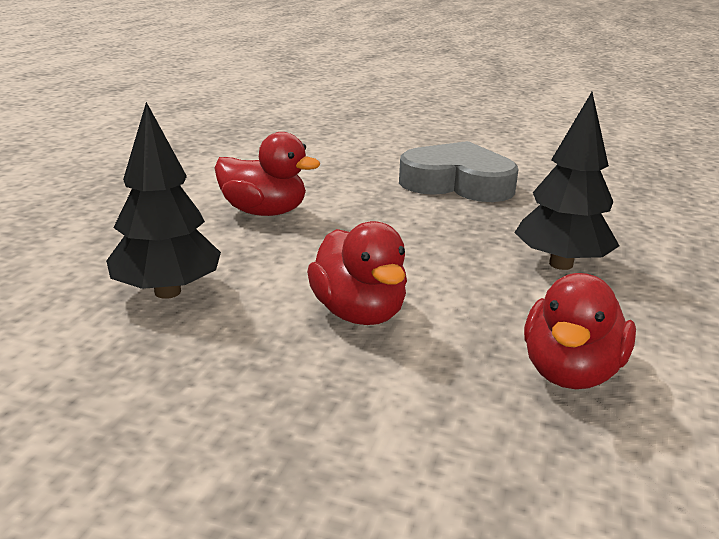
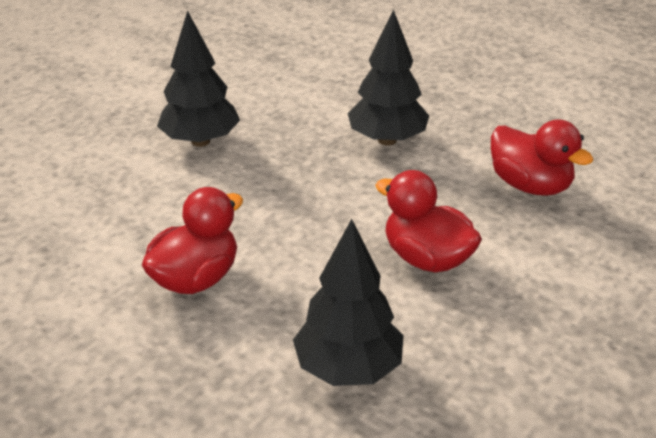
camera: 70 degrees left, 10 degrees up
(359, 313) = (426, 259): red duck -> red duck turned 135 degrees counterclockwise
(457, 183) = (200, 141): grey heart -> black tree

